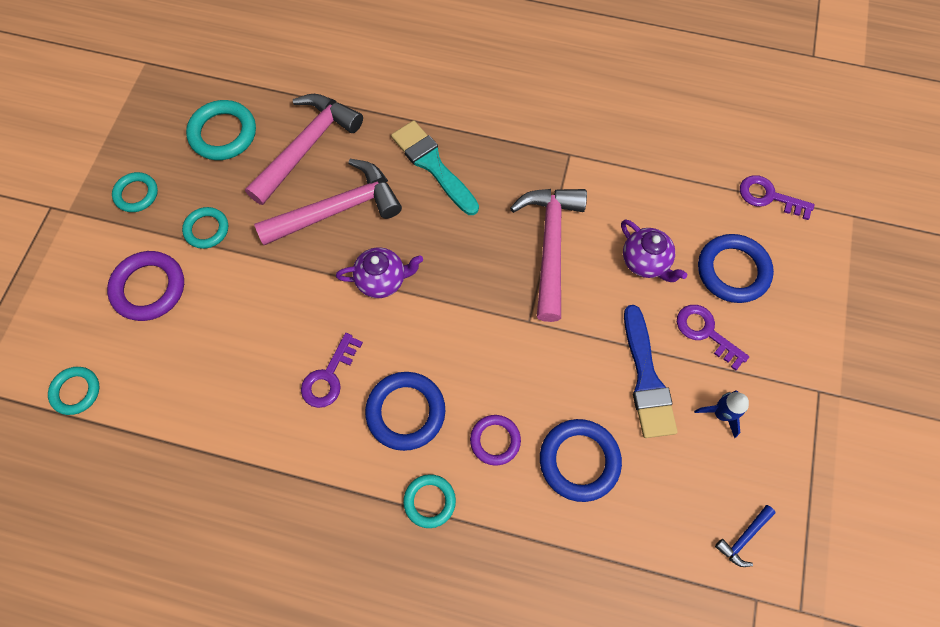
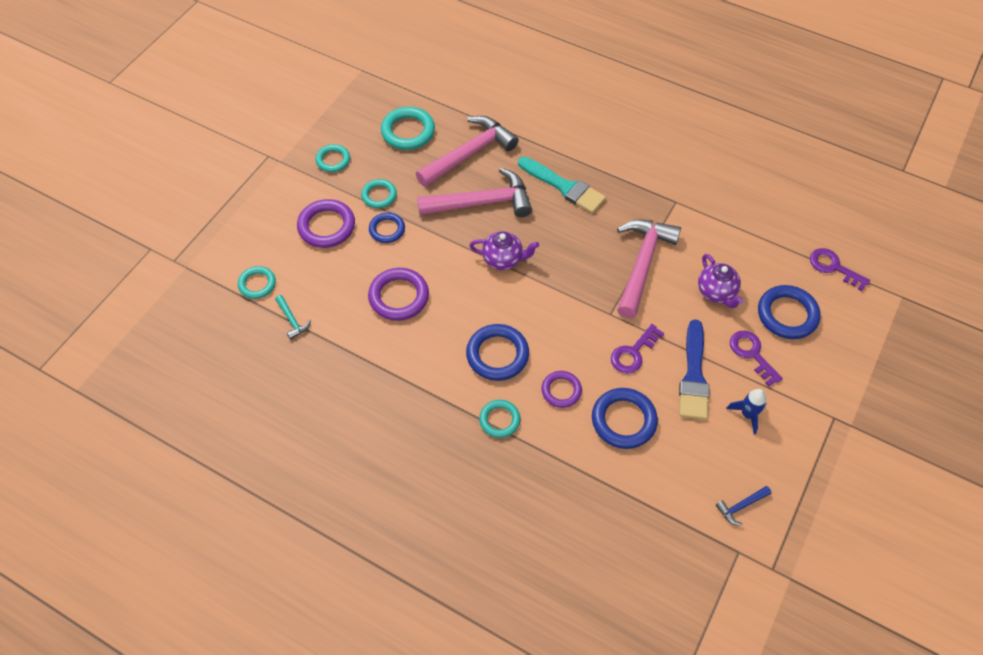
camera: 15 degrees right, 10 degrees down
(133, 431) = (292, 320): none -> turquoise hammer
(227, 274) = (387, 229): none -> blue ring
(264, 363) = (399, 297): none -> purple ring
(329, 377) = (445, 317): purple key -> purple key (633, 353)
(433, 165) = (564, 187): turquoise brush -> turquoise brush turned 150 degrees clockwise

